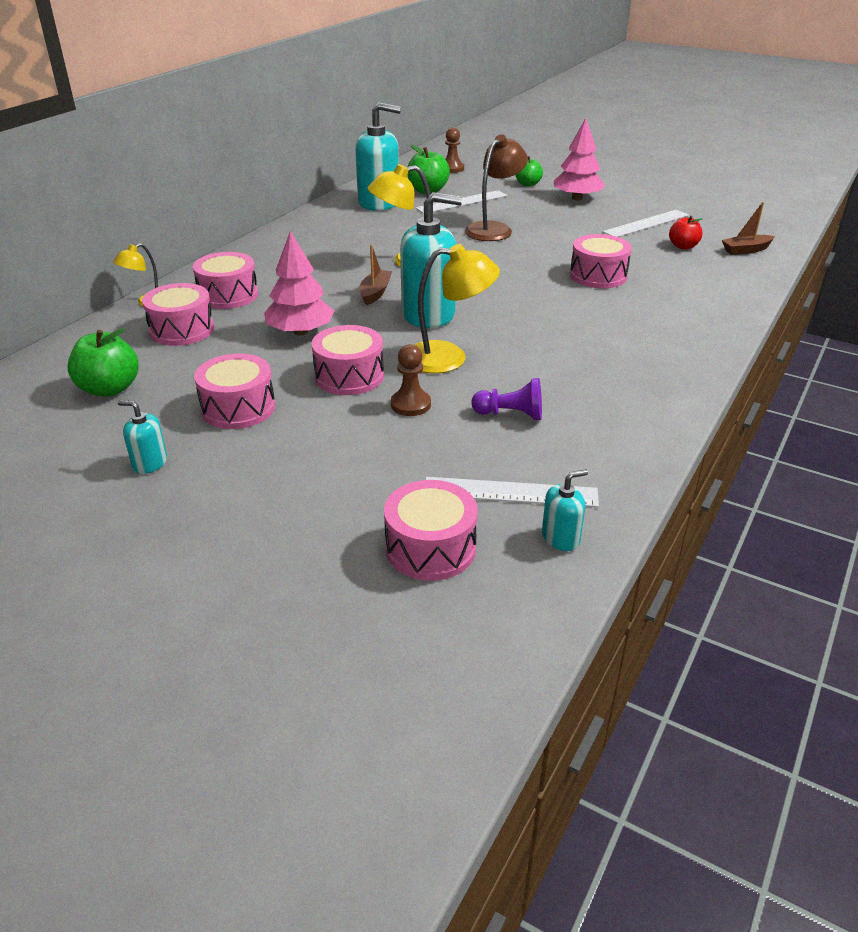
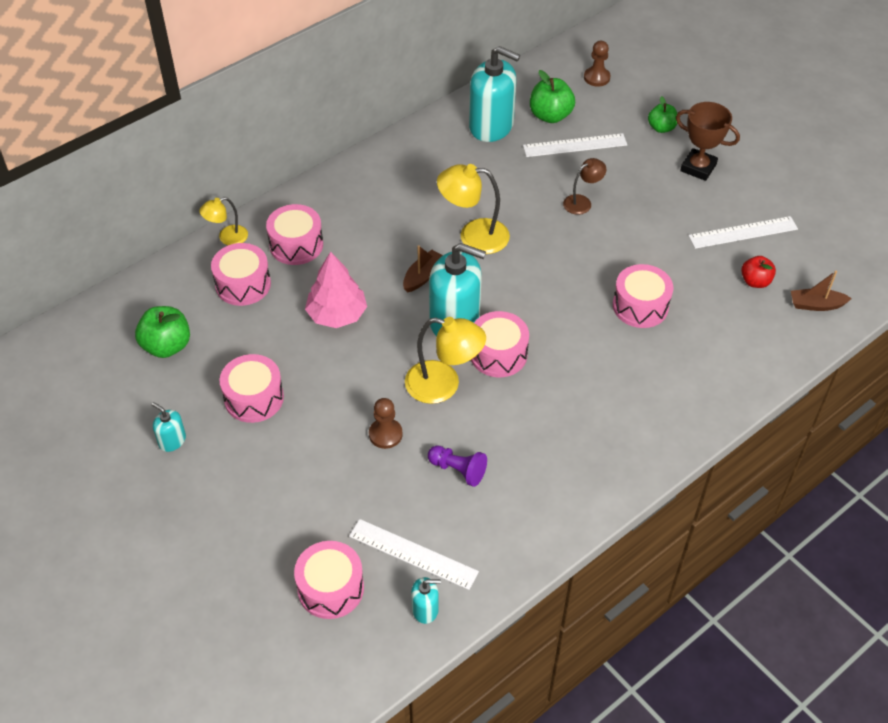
camera: 20 degrees right, 15 degrees up
(349, 376) = (352, 385): pink drum -> pink drum (498, 354)
(494, 229) = (582, 202): brown lamp -> brown lamp, size x0.59
(577, 198) = (698, 168): pink tree -> brown trophy

